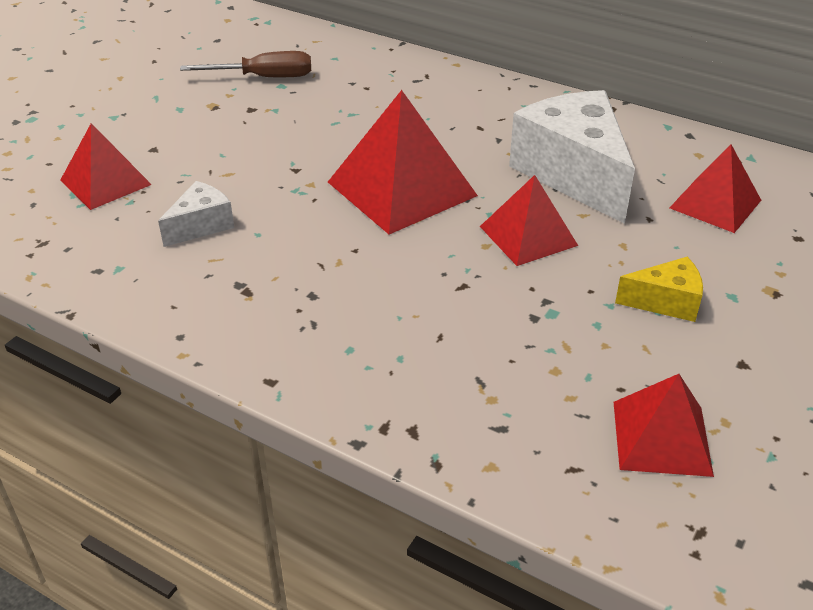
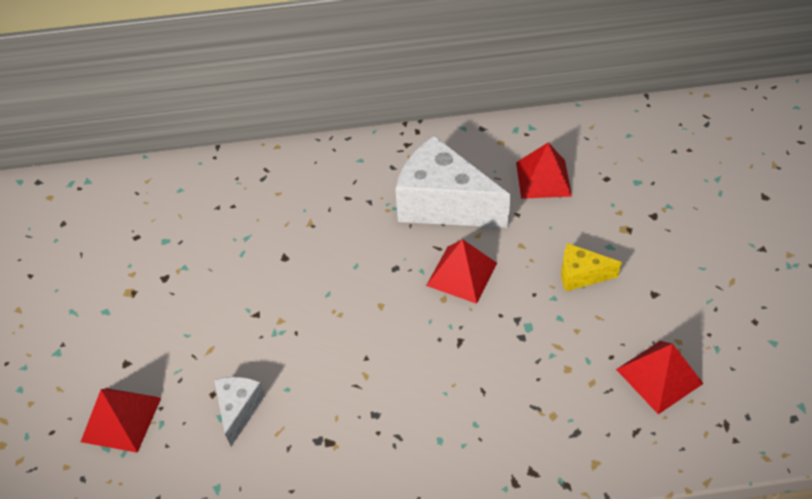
camera: 35 degrees left, 10 degrees up
(264, 77) = (143, 240): brown screwdriver -> none
(401, 188) = (346, 285): red pyramid -> none
(665, 302) = (580, 275): yellow cheese -> yellow cheese turned 135 degrees counterclockwise

